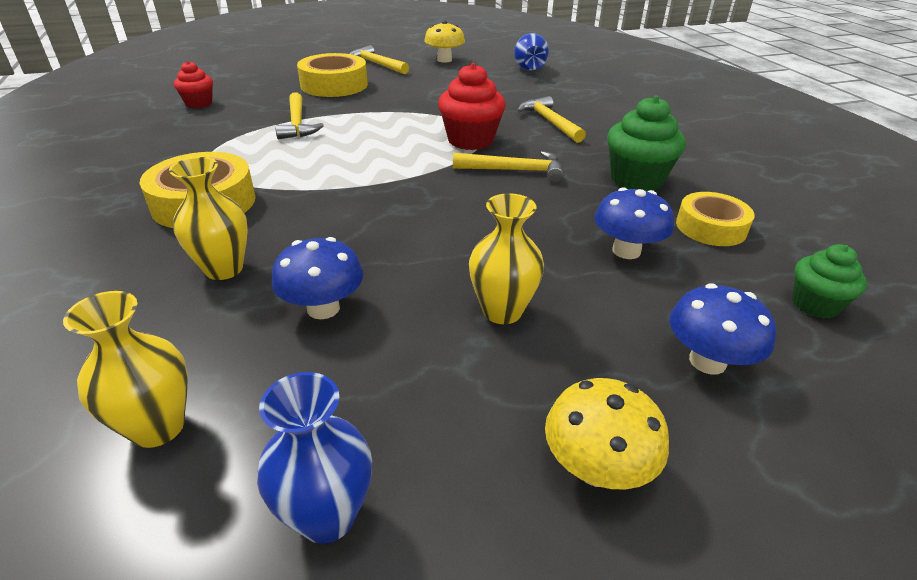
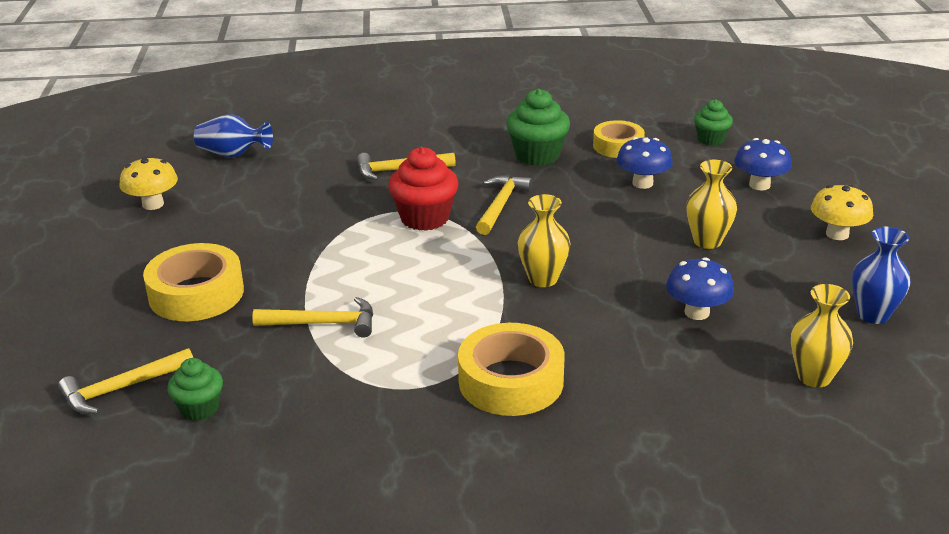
camera: 75 degrees left, 5 degrees down
(199, 103) = (199, 408): red cupcake -> green cupcake
(224, 269) = (636, 361): yellow vase -> yellow vase (543, 279)
(377, 64) = (130, 256): yellow hammer -> yellow hammer (122, 388)

